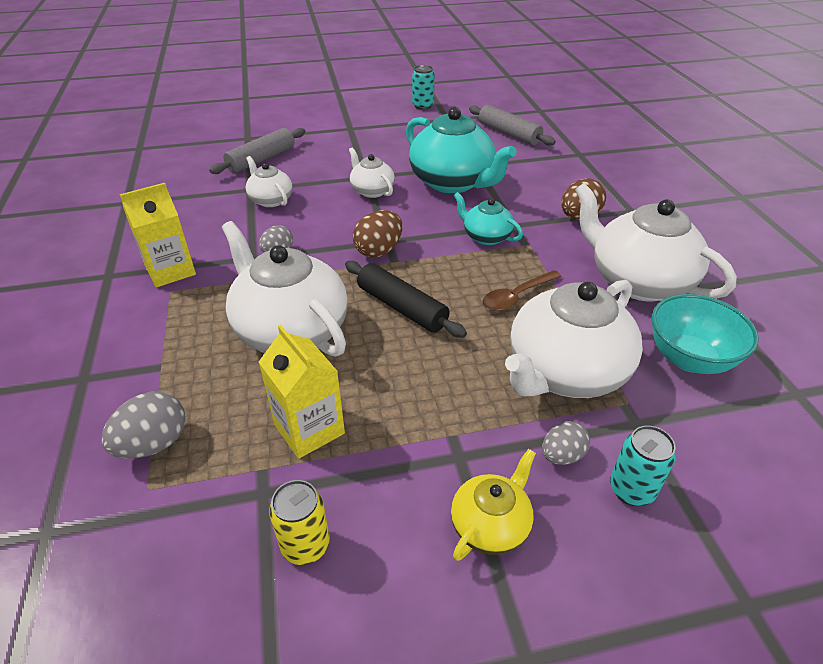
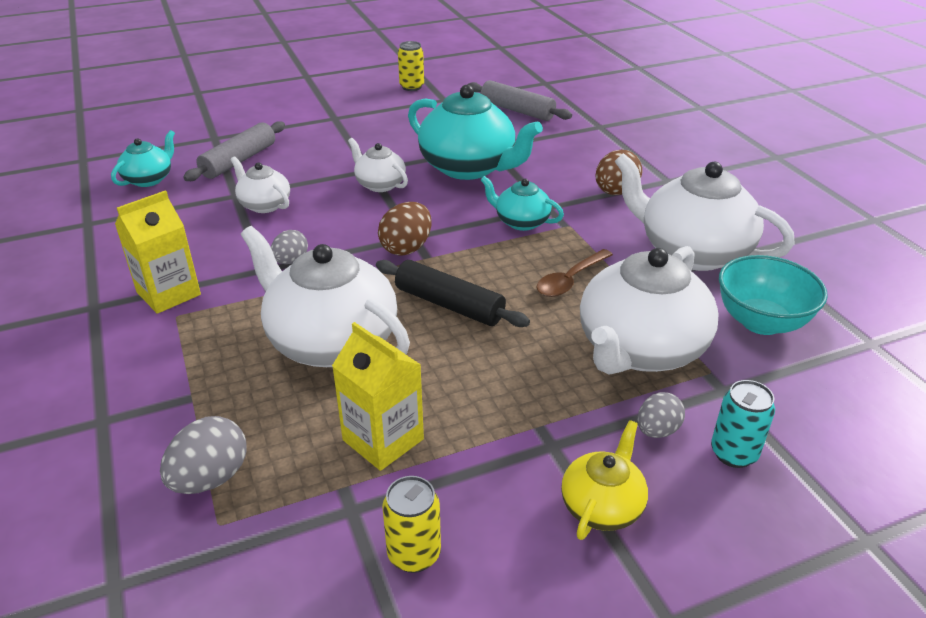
camera: 10 degrees left, 5 degrees down
(185, 169) = (149, 179): none -> turquoise teapot
(423, 106) = (412, 87): turquoise can -> yellow can

